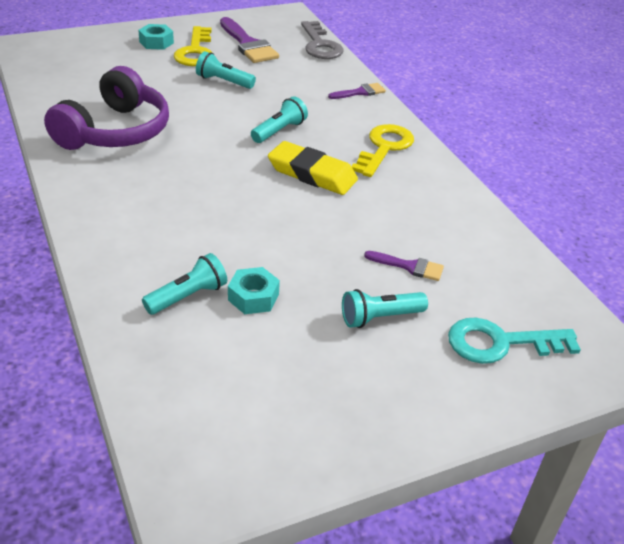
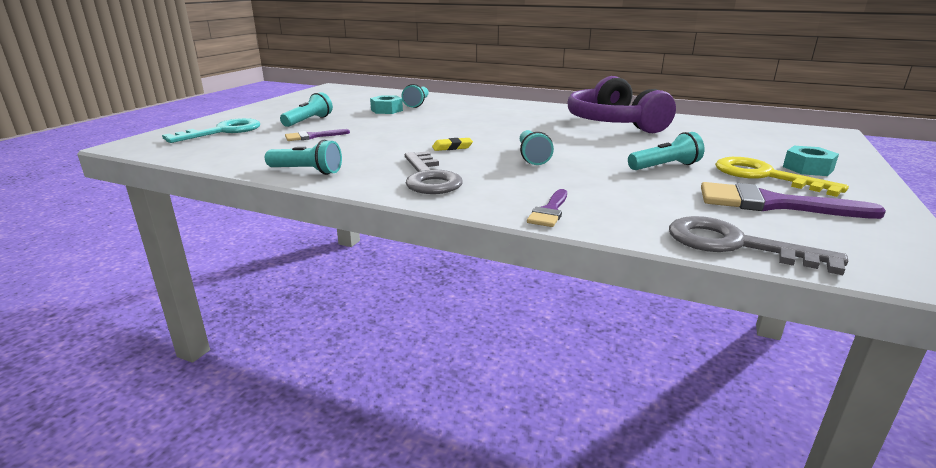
camera: 140 degrees right, 15 degrees down
(312, 174) = (452, 147): yellow eraser -> yellow eraser, size x0.46
(384, 148) = (429, 178): yellow key -> grey key
(462, 201) = (307, 171): none -> turquoise flashlight

